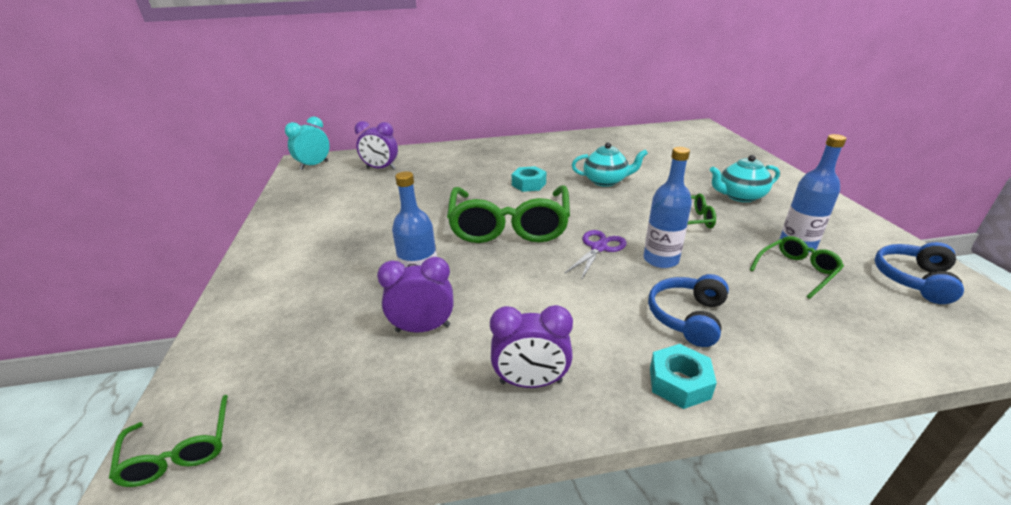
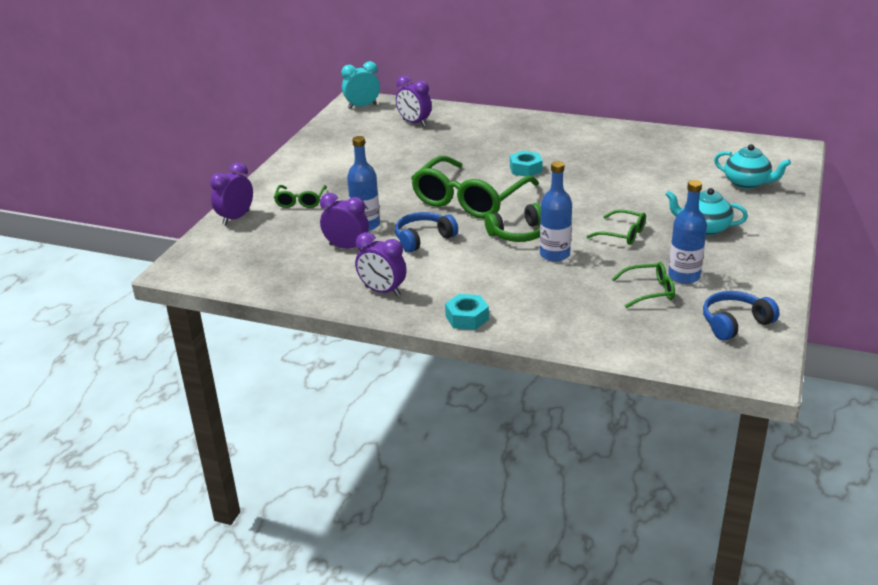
camera: 30 degrees right, 0 degrees up
(179, 451) = (191, 264): green glasses -> green glasses (300, 201)
(227, 334) = (236, 218): none -> purple clock
(598, 248) = (518, 234): purple scissors -> green headphones
(606, 181) = (599, 183): turquoise teapot -> turquoise teapot (747, 183)
(687, 317) = (521, 291): blue headphones -> blue headphones (423, 239)

